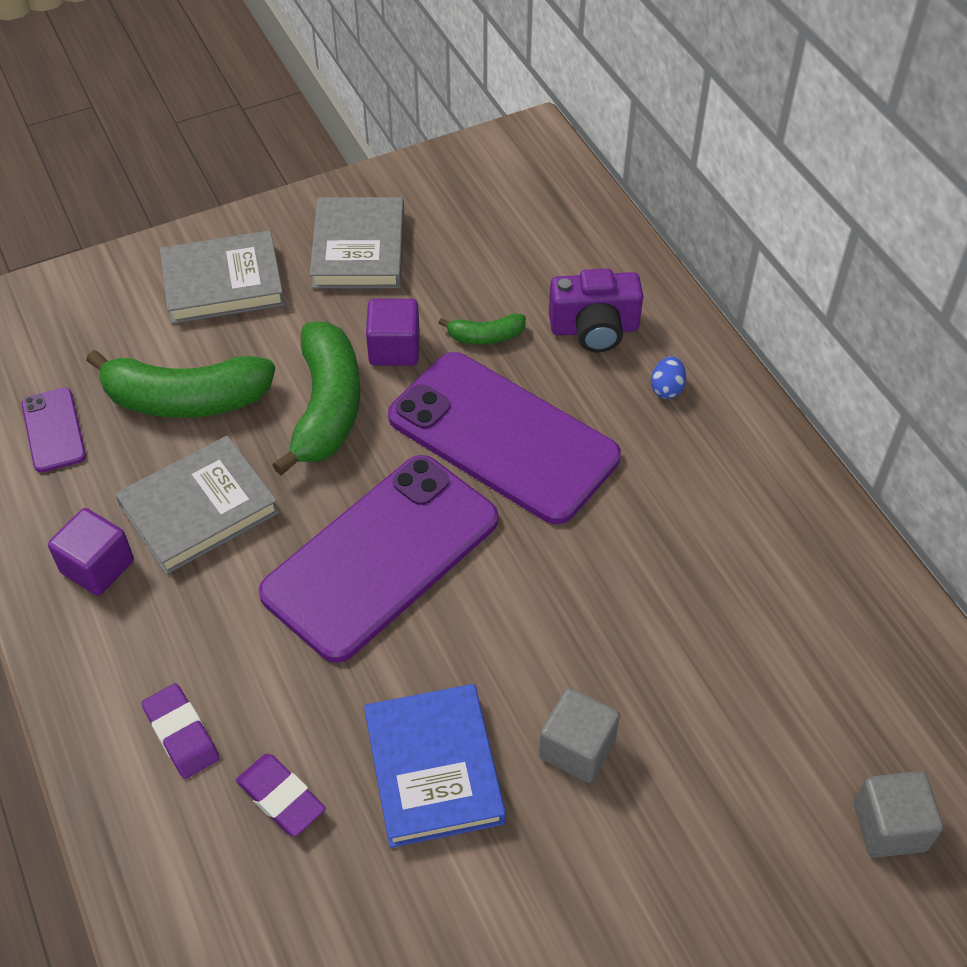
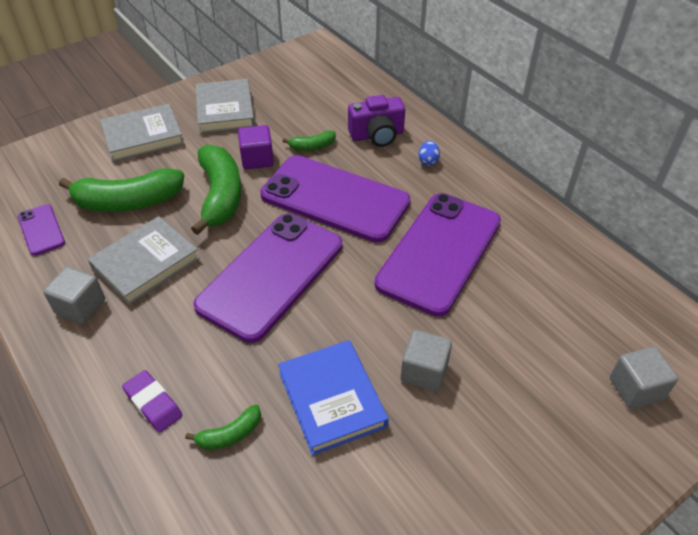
camera: 10 degrees left, 5 degrees down
(97, 567) = (80, 307): purple cube -> grey cube
(281, 797) = (230, 434): purple eraser -> green banana
(646, 555) = (439, 252): none -> purple phone

